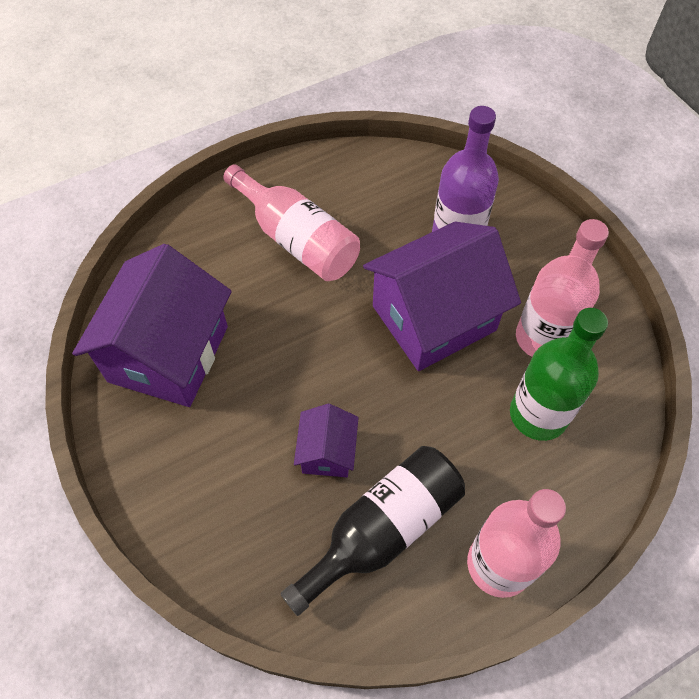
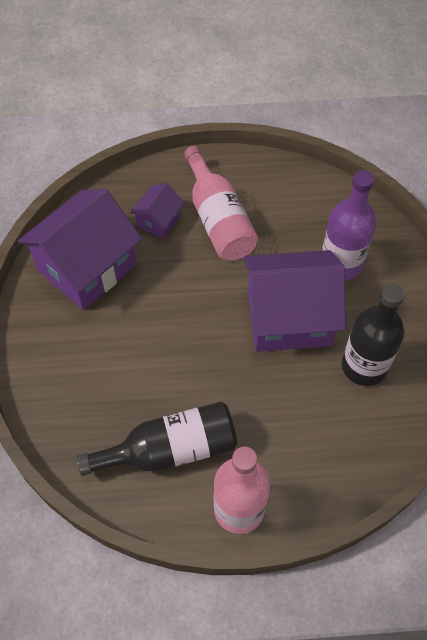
camera: 25 degrees right, 0 degrees up
(327, 452) = (160, 380): purple house -> purple house (158, 221)
(538, 414) = (328, 420): green bottle -> none
(542, 338) = (364, 366): pink bottle -> black bottle

